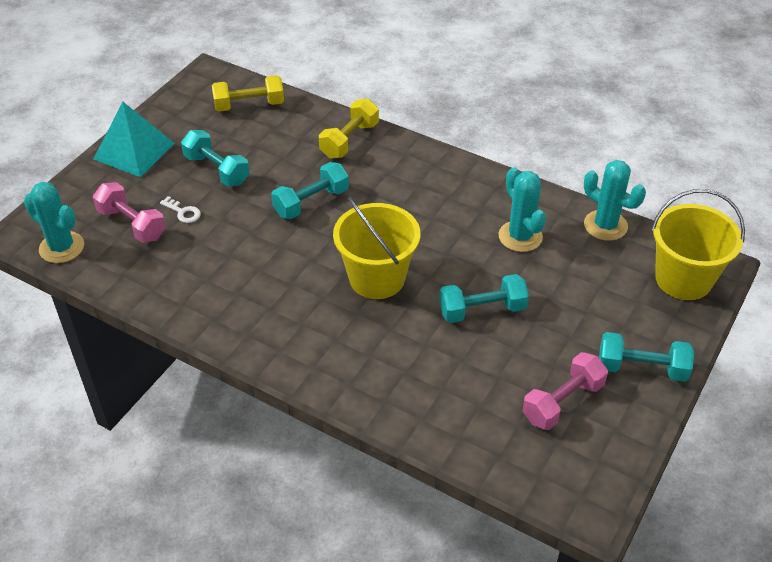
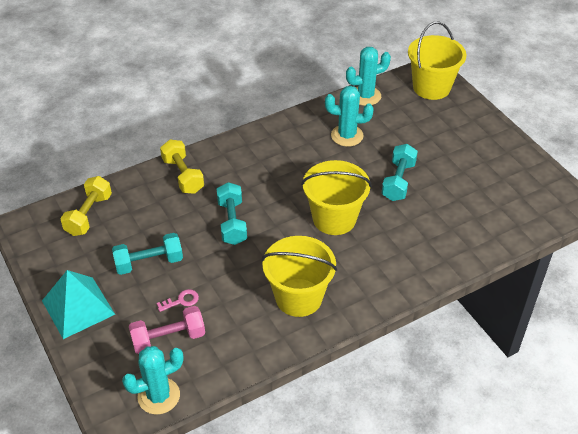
camera: 60 degrees left, 0 degrees up
(183, 212) = (181, 301): white key -> pink key
(242, 295) = (298, 297): none -> yellow bucket
(562, 402) = (493, 180): pink dumbbell -> none
(641, 368) = (487, 136): turquoise dumbbell -> none

